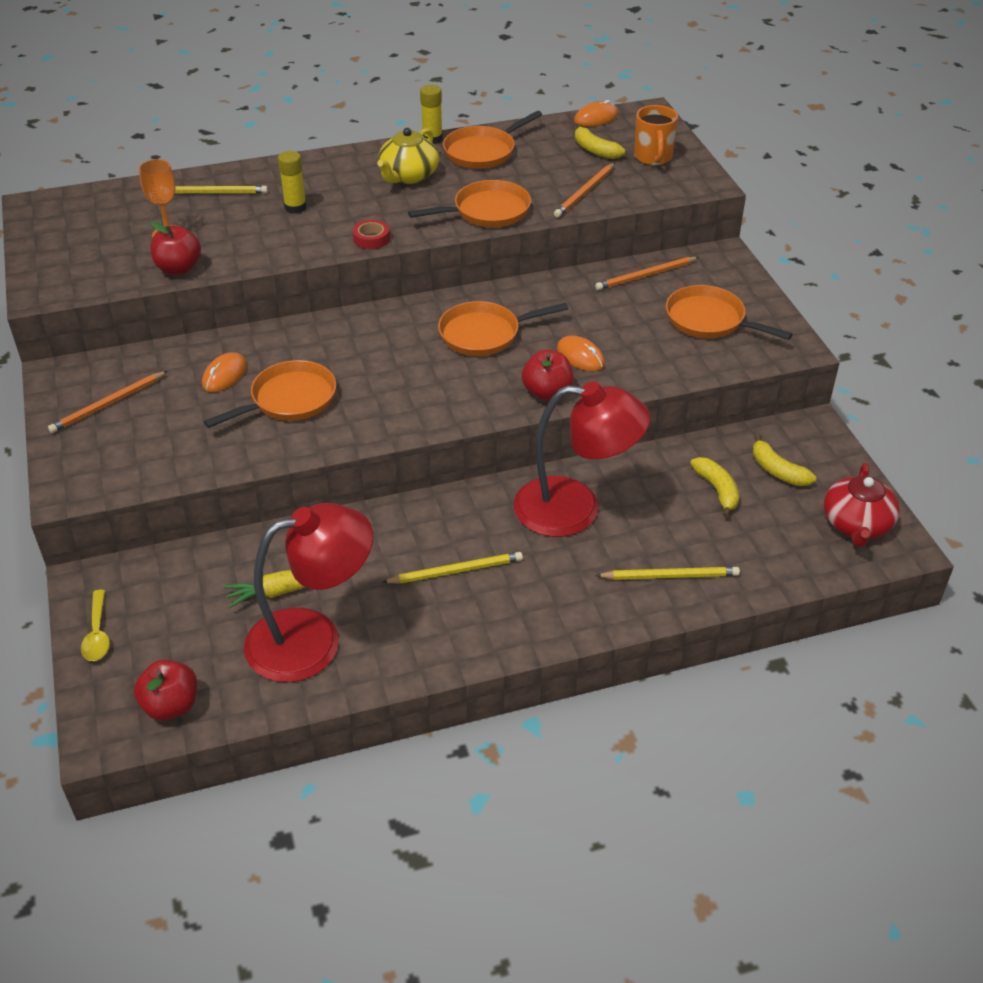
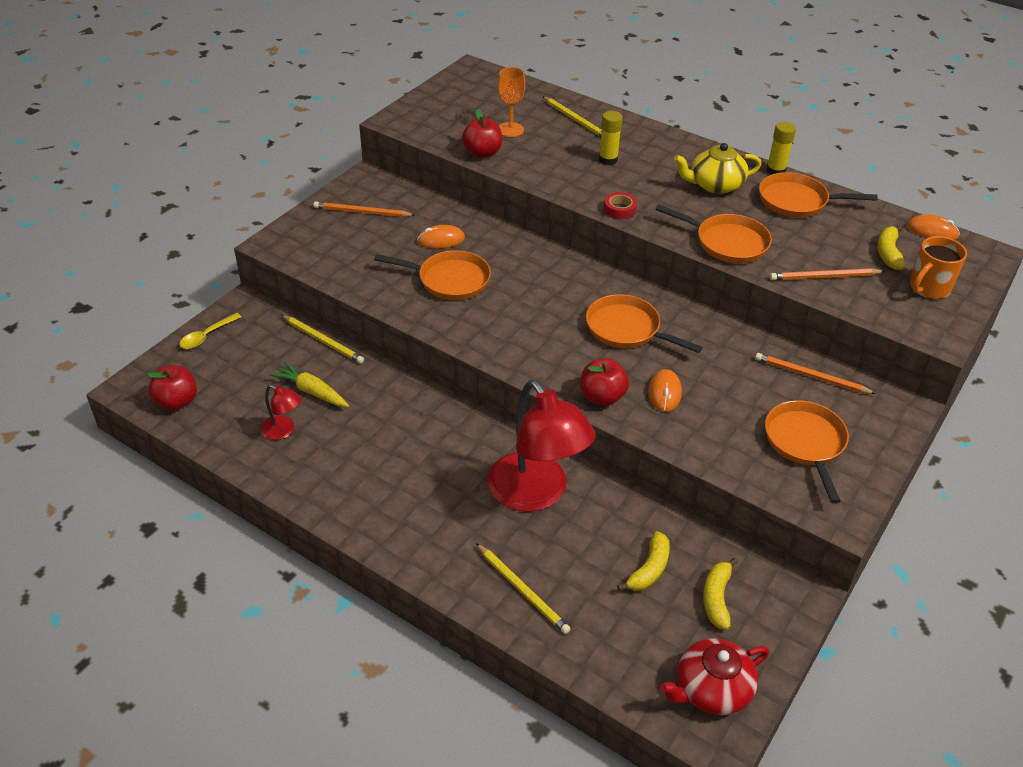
camera: 50 degrees right, 0 degrees up
(313, 639) = (283, 431): red lamp -> red lamp, size x0.44
(456, 571) = (409, 464): yellow pencil -> yellow pencil (323, 341)

